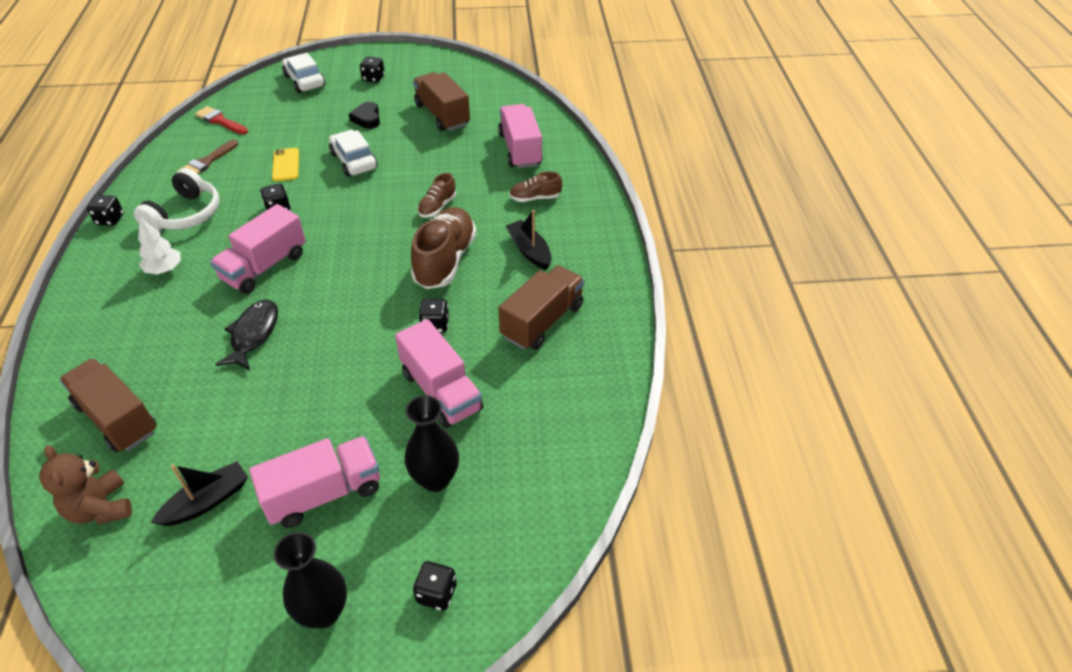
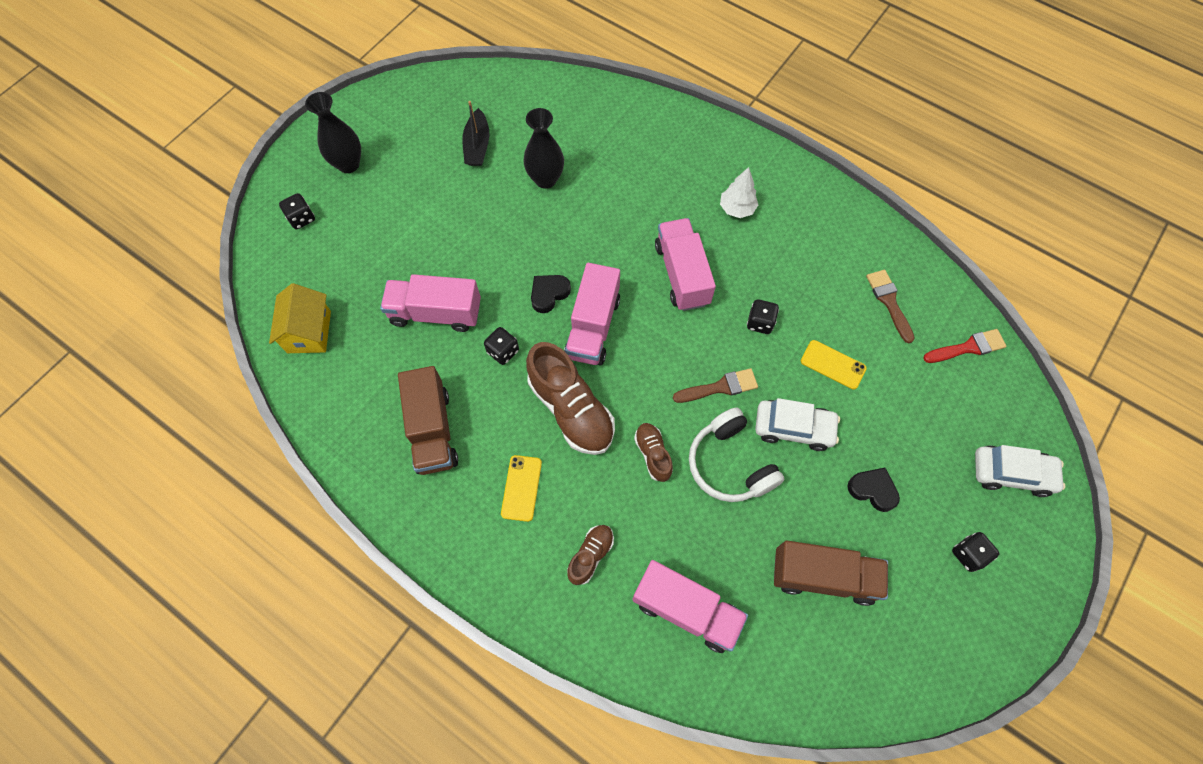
camera: 130 degrees right, 20 degrees up
(100, 508) = (523, 98): brown teddy bear -> none
(110, 219) = (843, 198): black dice -> none
(117, 418) = (592, 128): brown truck -> none
(185, 214) = (807, 251): white headphones -> white headphones (730, 464)
(253, 334) = (605, 231): black fish -> none
(324, 493) = (423, 202): pink truck -> pink truck (593, 327)
(353, 202) = (720, 387): none -> brown brush
(353, 331) = (549, 294): none -> black heart
(435, 479) = (371, 264): black vase -> black vase (545, 179)
(529, 250) = (521, 488): black boat -> yellow phone
(550, 469) = (309, 332): none -> yellow house

